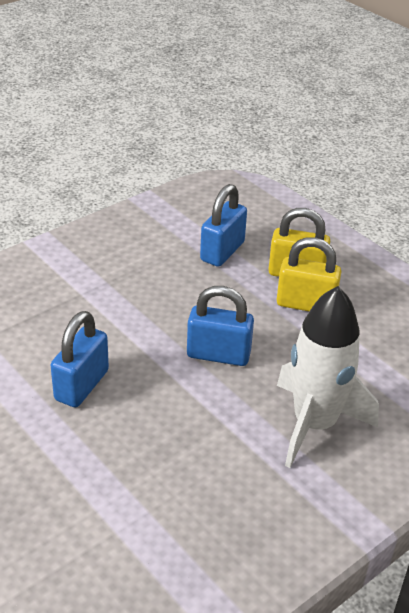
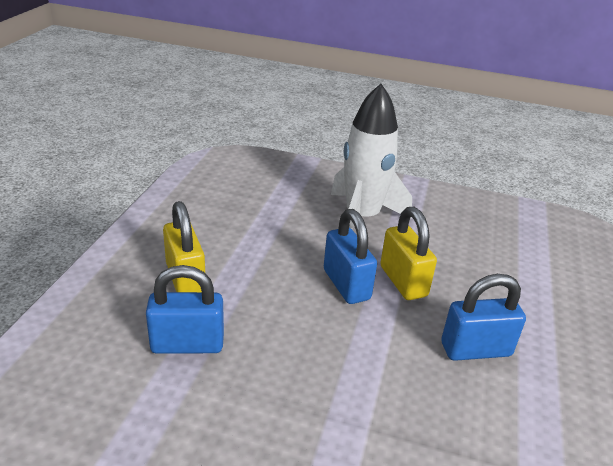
camera: 125 degrees left, 5 degrees down
(306, 304) = (229, 259): yellow padlock -> yellow padlock (403, 281)

